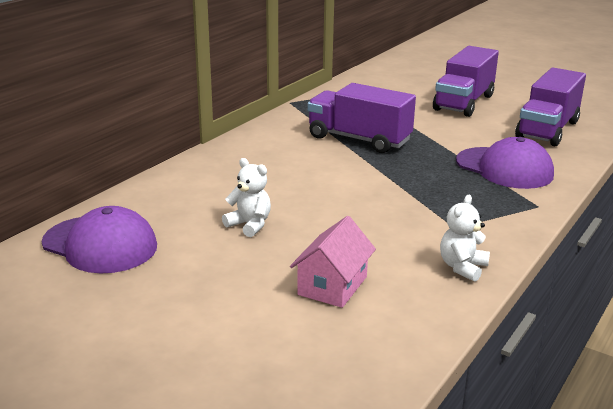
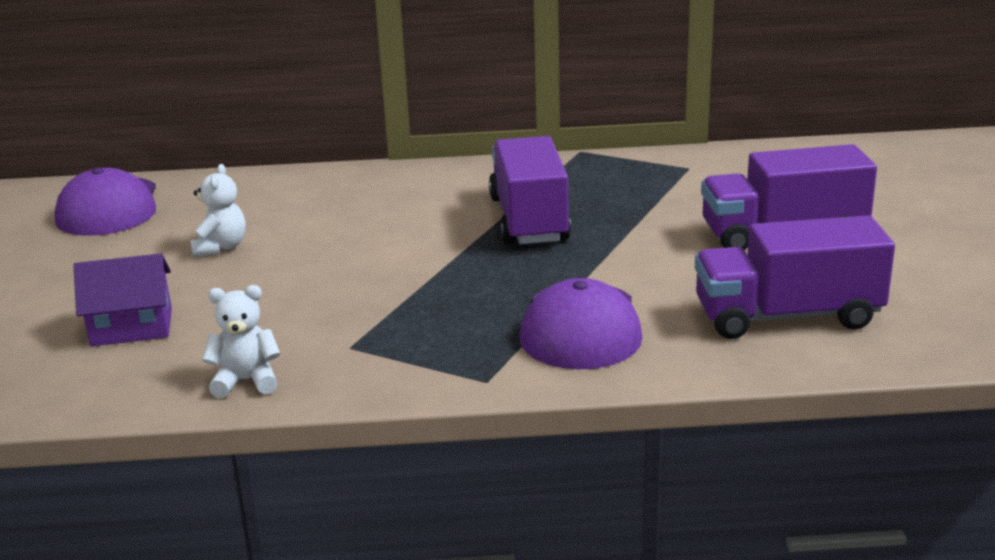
camera: 55 degrees right, 0 degrees up
(332, 285) = (132, 327): pink house -> purple house

